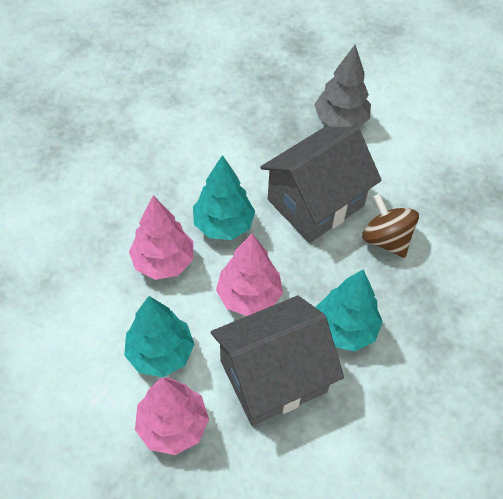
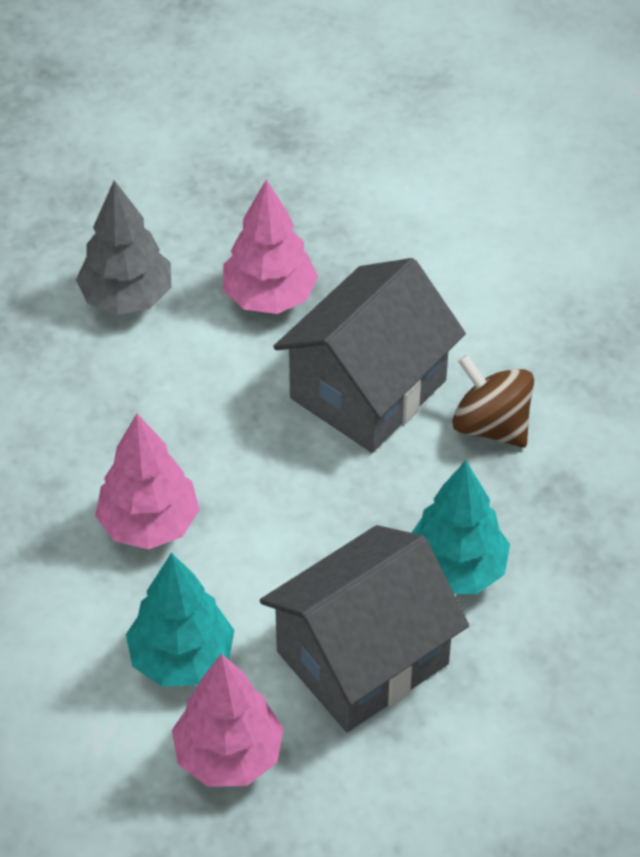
camera: 10 degrees left, 5 degrees down
(223, 225) = (229, 450): turquoise tree -> none
(249, 296) = (297, 550): pink tree -> pink tree (269, 297)
(340, 120) = (379, 250): grey tree -> grey tree (127, 297)

